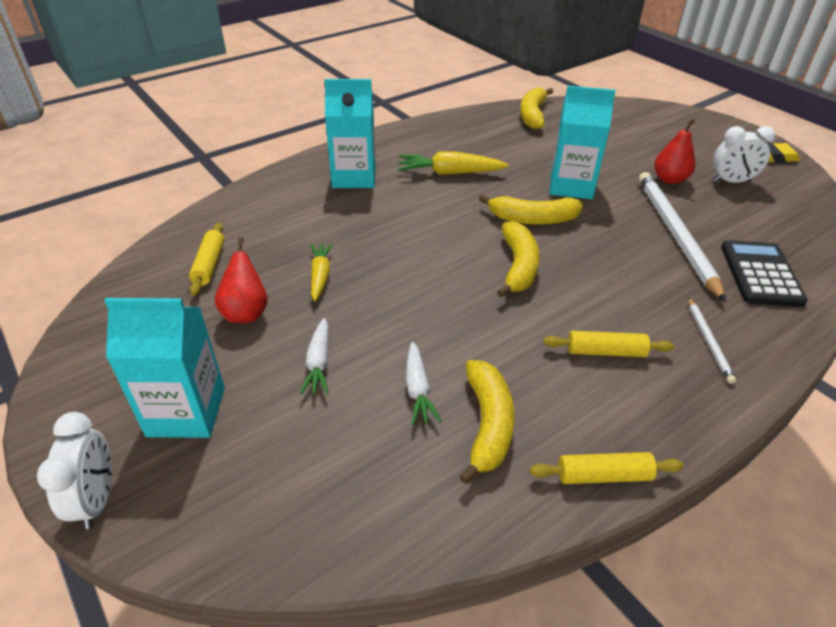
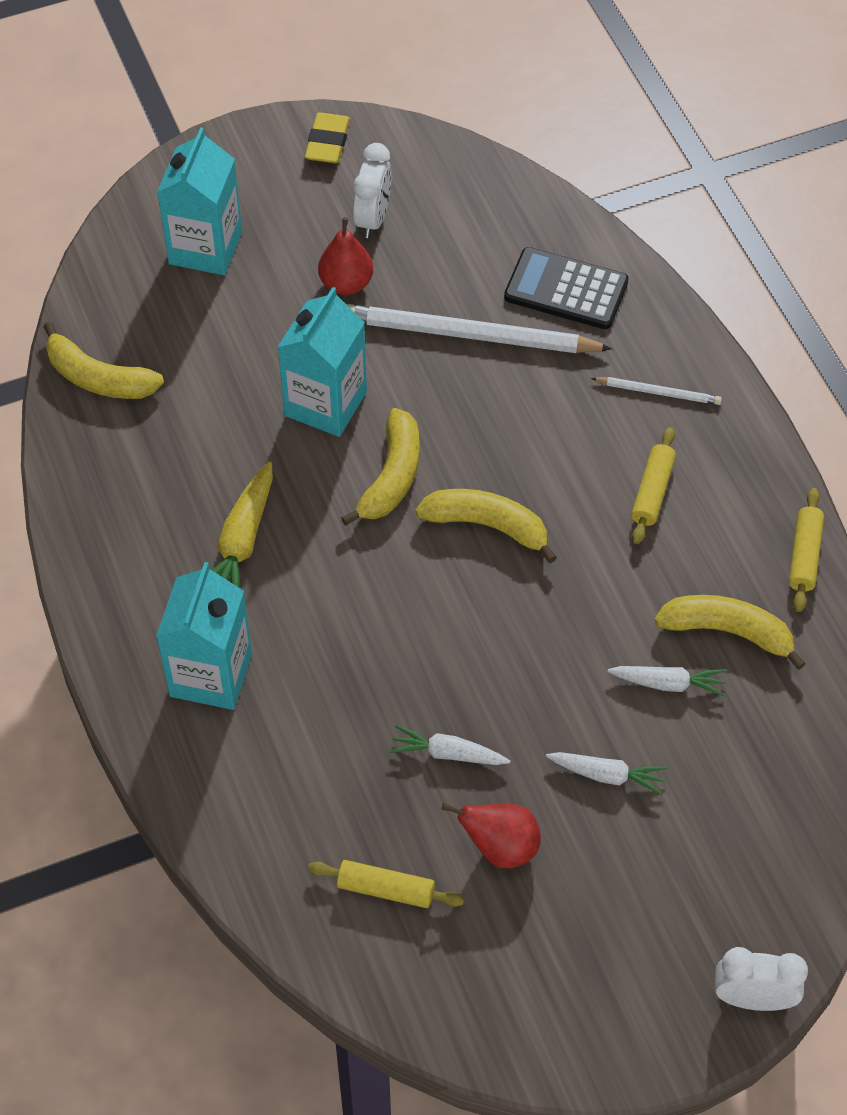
camera: 75 degrees left, 15 degrees up
(186, 412) = (653, 916): turquoise carton -> turquoise carton (205, 248)
(320, 276) = (447, 753): yellow carrot -> white carrot

